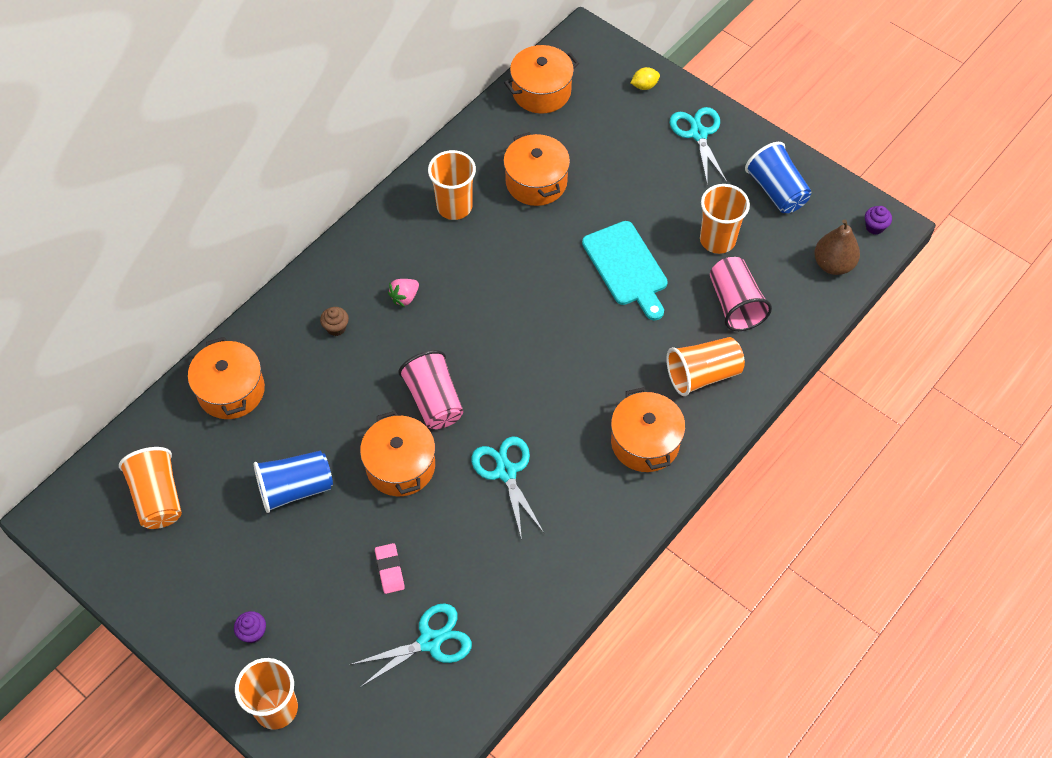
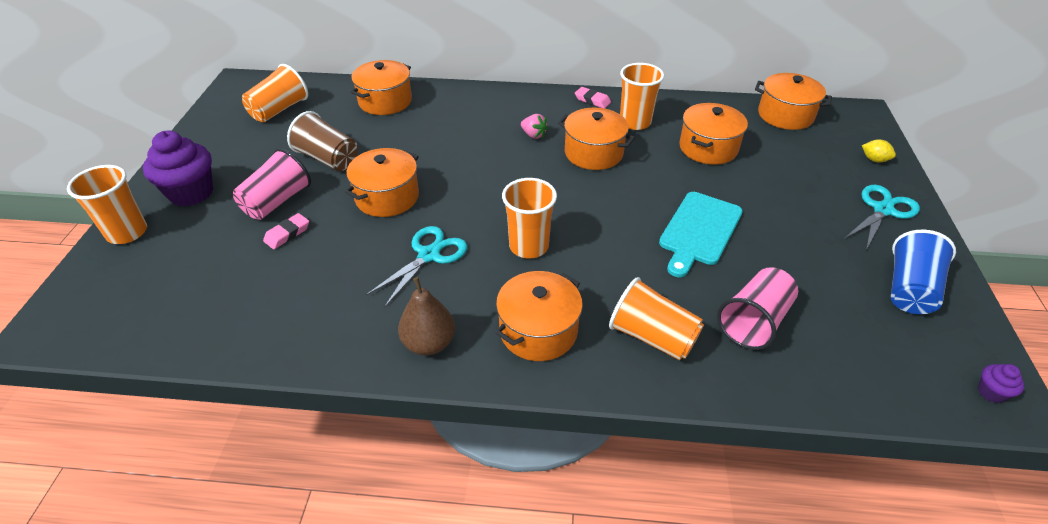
camera: 55 degrees right, 15 degrees down
(253, 633) = (191, 193): purple cupcake -> purple cupcake, size x2.26
(295, 489) = (328, 159): blue cup -> brown cup
(336, 328) = (476, 118): brown cupcake -> none
(390, 215) = (592, 100): none -> pink eraser
(405, 297) = (533, 135): pink strawberry -> pink strawberry turned 150 degrees counterclockwise
(430, 641) = (230, 287): turquoise scissors -> none
(434, 401) = (460, 187): pink cup -> pink cup (277, 201)
(471, 269) = (593, 153): none -> orange pot
(717, 240) = (802, 274): orange cup -> orange cup (529, 246)
(833, 264) = (898, 378): brown pear -> brown pear (429, 343)

